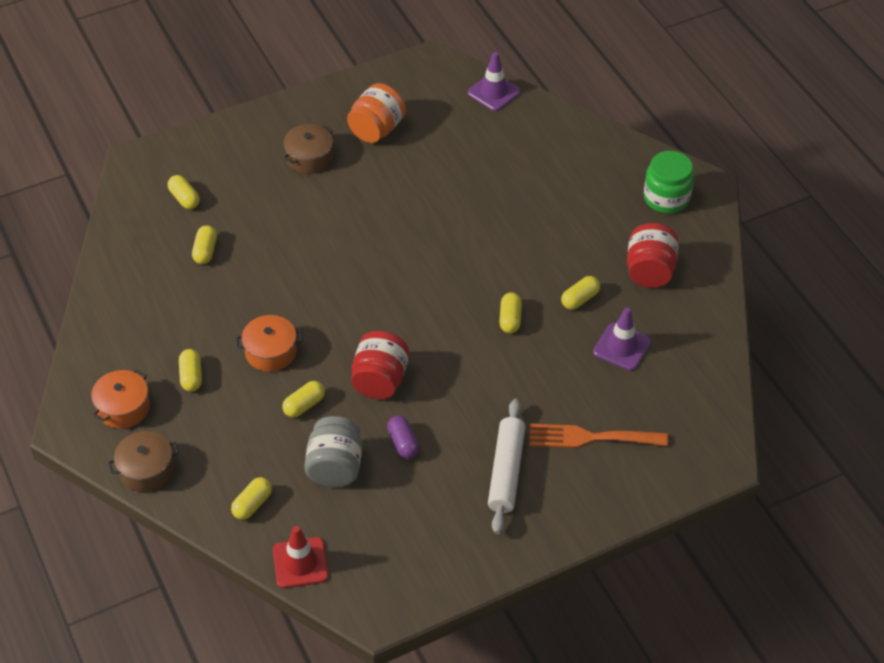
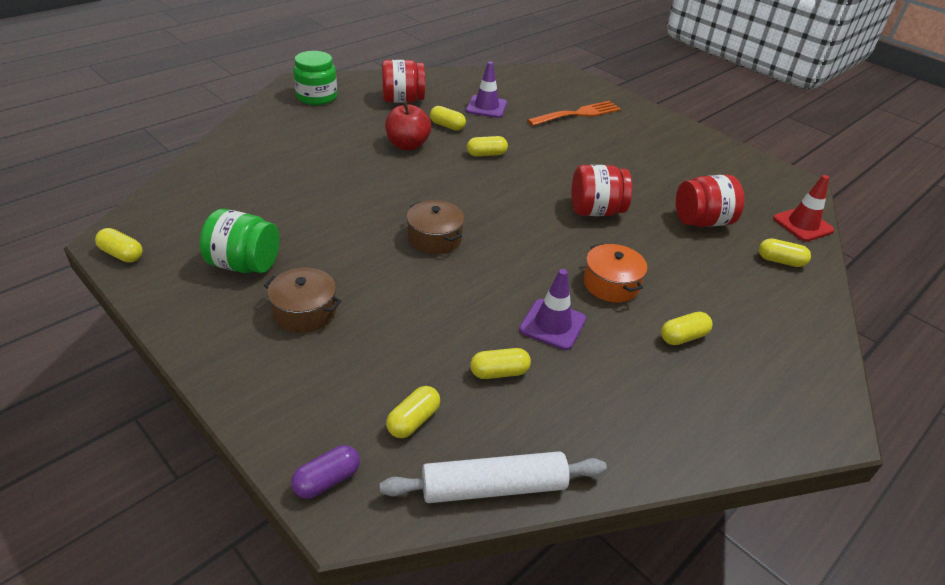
camera: 110 degrees left, 10 degrees down
(123, 408) = (765, 384): orange pot -> none
(146, 470) = (816, 342): brown pot -> brown pot (434, 238)
(304, 405) = (655, 250): yellow capsule -> yellow capsule (122, 254)
(335, 467) = (702, 221): grey jar -> red jar
(377, 129) = (244, 264): orange jar -> green jar
(403, 443) = (649, 191): purple capsule -> purple capsule (327, 480)
(494, 92) = (174, 191): purple traffic cone -> purple traffic cone (552, 324)
(506, 471) = (635, 143): white rolling pin -> white rolling pin (493, 487)
(542, 257) = (407, 145): none -> red apple
(590, 438) = (578, 114): orange fork -> orange fork turned 105 degrees counterclockwise

